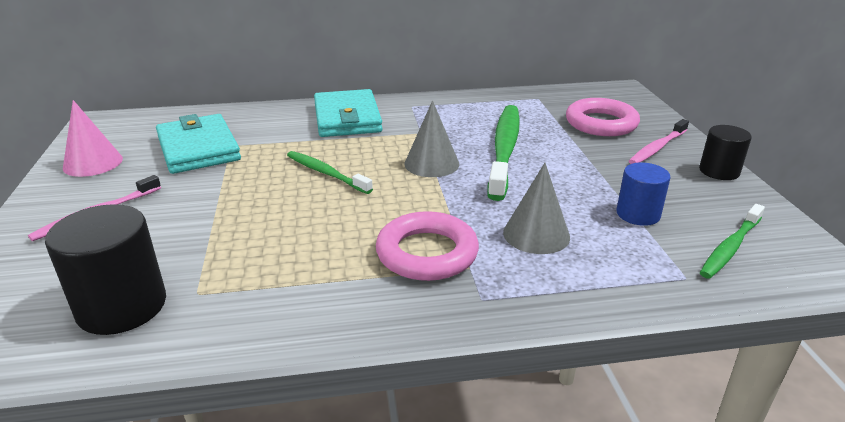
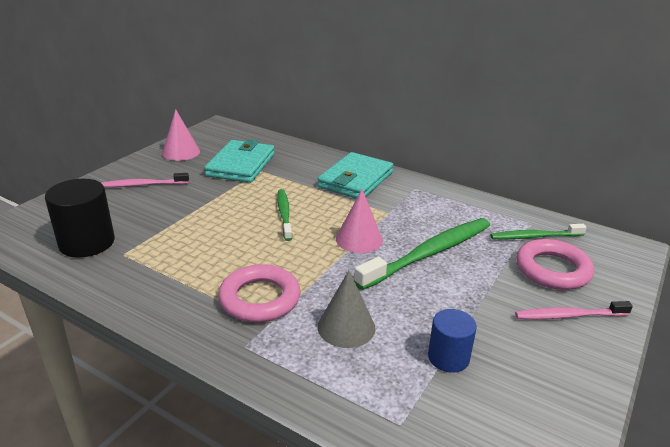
camera: 40 degrees right, 0 degrees up
(431, 163) = (359, 239): grey cone -> pink cone
(719, 171) = (594, 366): black cylinder -> none
(730, 247) = (480, 428): green toothbrush -> green toothbrush (534, 236)

